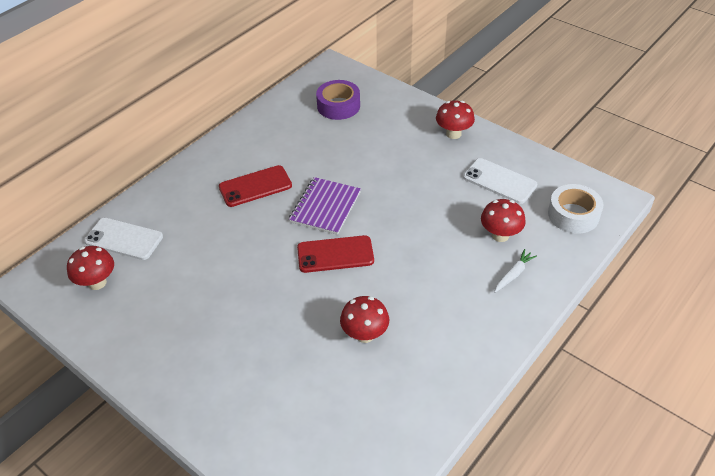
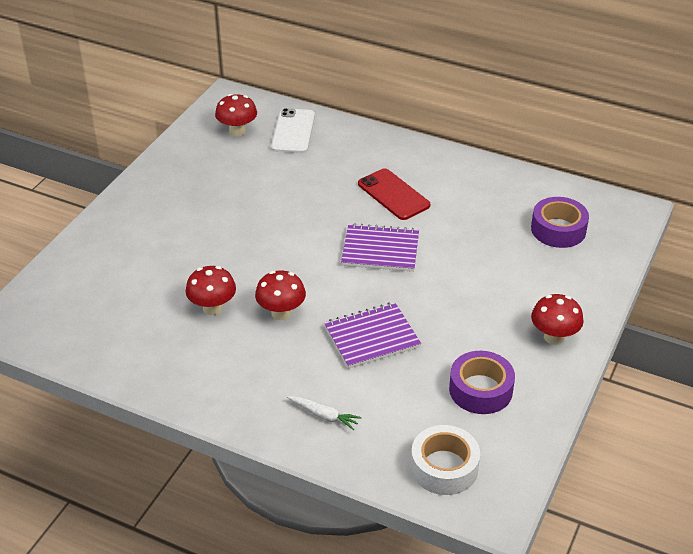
camera: 75 degrees right, 5 degrees down
(335, 254) = (313, 269): red phone -> none
(430, 231) = (371, 337): none -> purple notebook
(499, 181) = (480, 390): white phone -> purple tape
(500, 235) = (384, 398): red mushroom -> red mushroom (281, 313)

